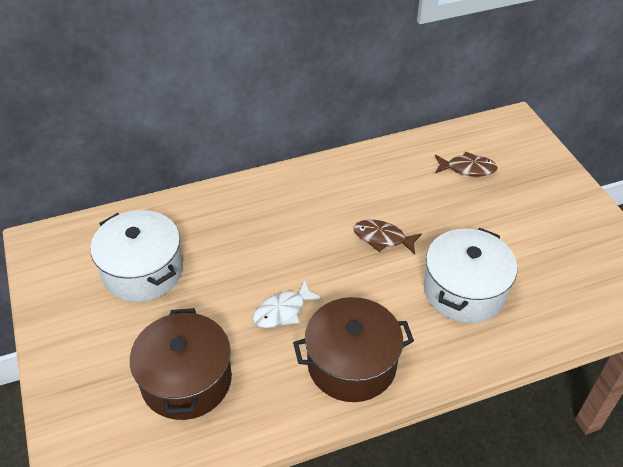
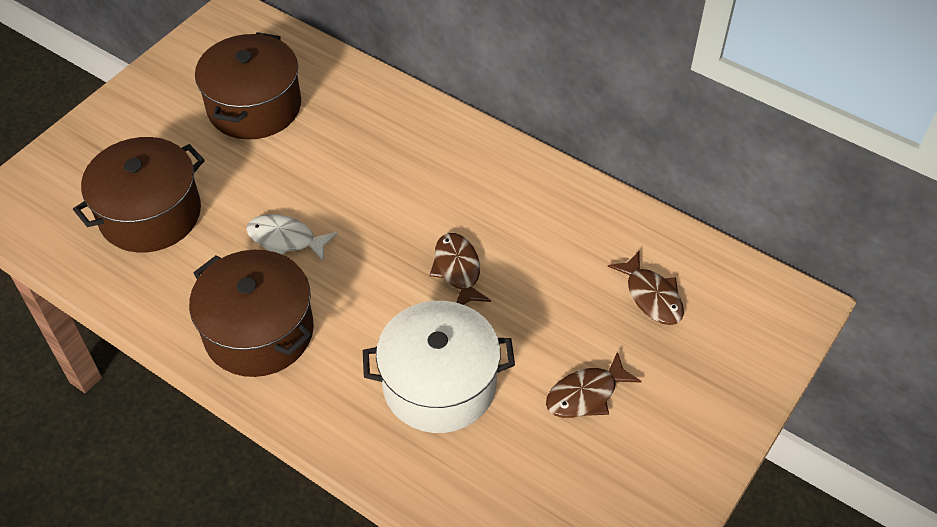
camera: 55 degrees right, 5 degrees up
(143, 271) = (254, 106): white pot -> brown pot
(516, 229) = (586, 394): none -> brown fish

